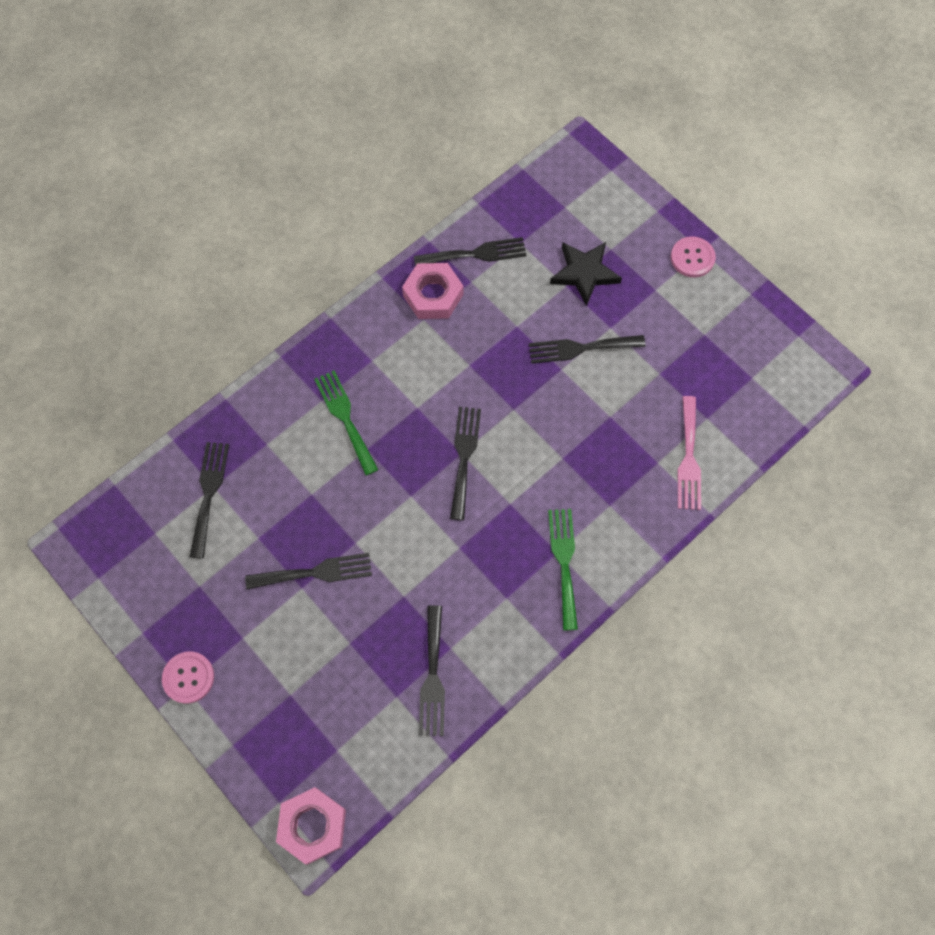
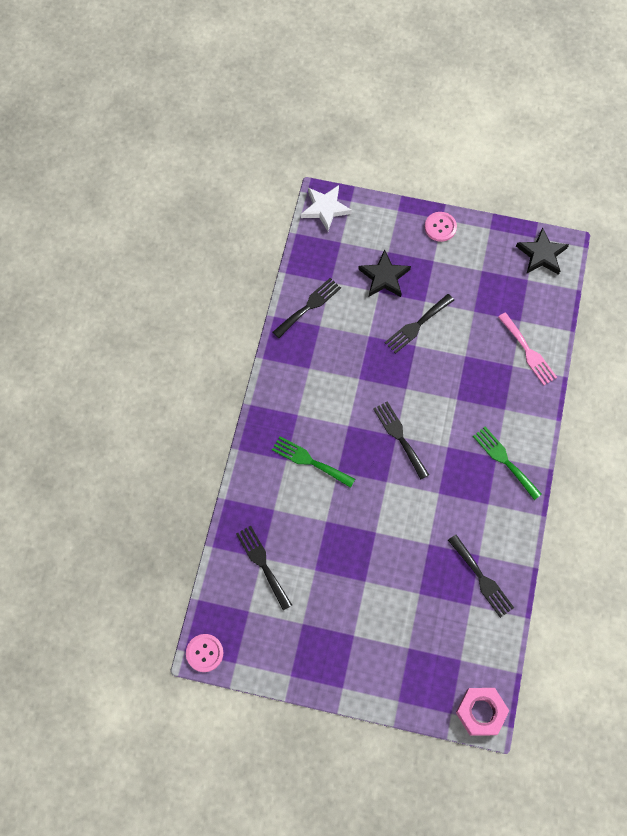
camera: 35 degrees left, 0 degrees up
(188, 677) = (340, 681): pink button -> pink button (204, 653)
(315, 572) = (366, 566): black fork -> none
(433, 295) = (303, 349): pink nut -> none
(575, 161) = (325, 208): none -> white star
(791, 360) = (541, 254): none -> black star

